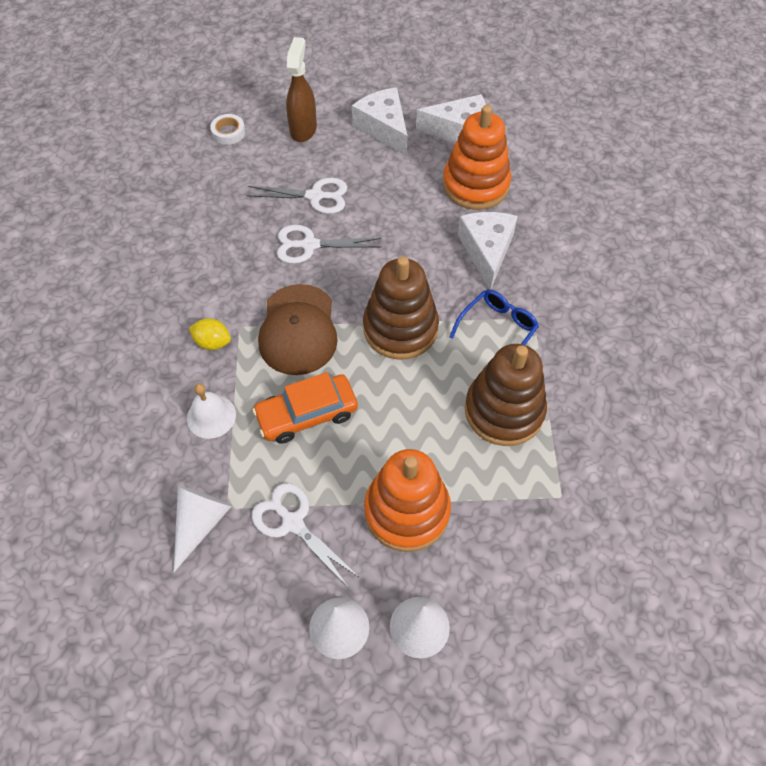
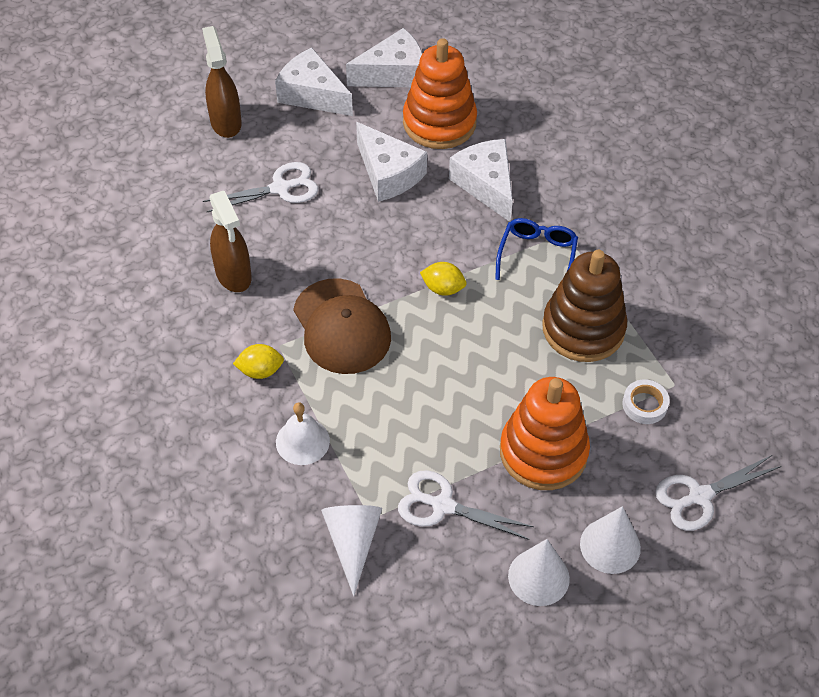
camera: 25 degrees left, 5 degrees down
(228, 132) = (144, 152): white tape -> white tape (644, 405)
(238, 255) = (233, 275): none -> brown spray bottle
(307, 414) = (398, 402): orange car -> none
(309, 245) = (304, 239): white scissors -> white scissors (699, 496)
(400, 328) = (443, 288): brown stacking toy -> yellow lemon
(409, 214) = (388, 173): none -> white cheese

